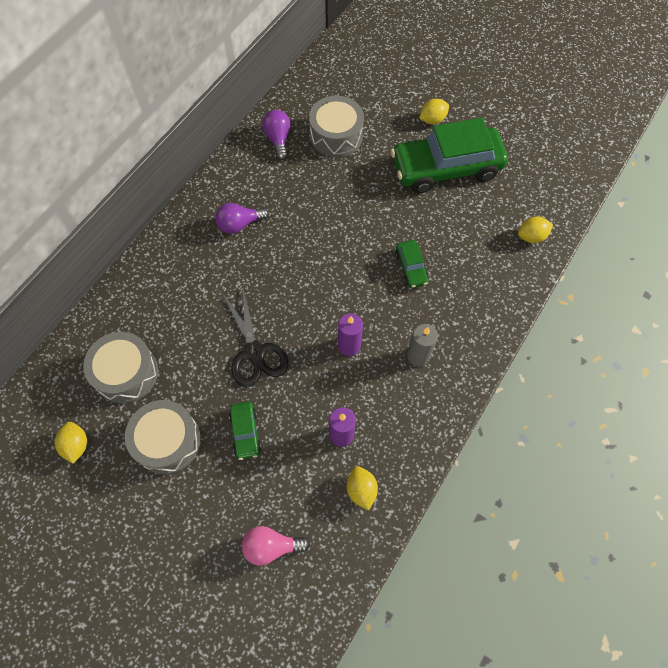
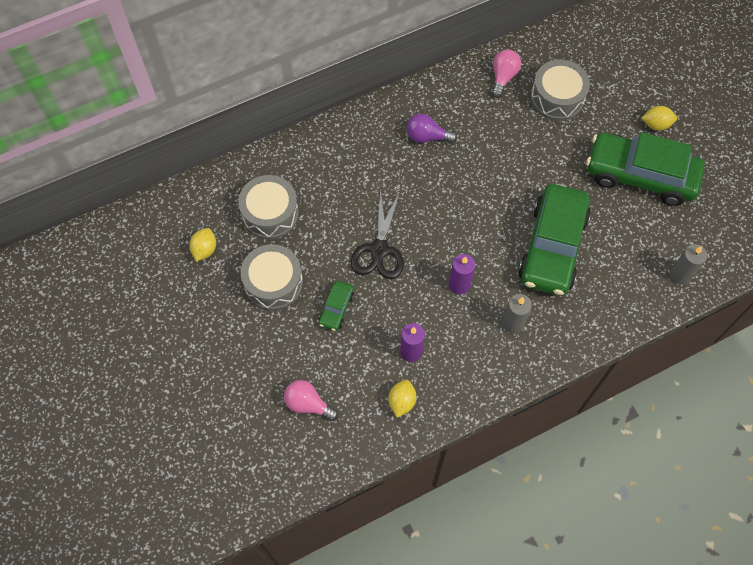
camera: 30 degrees right, 0 degrees up
(278, 139) = (503, 77): purple light bulb -> pink light bulb
(411, 268) = (552, 247): green car -> green car, size x2.31
(531, 236) = (680, 275): yellow lemon -> grey candle

